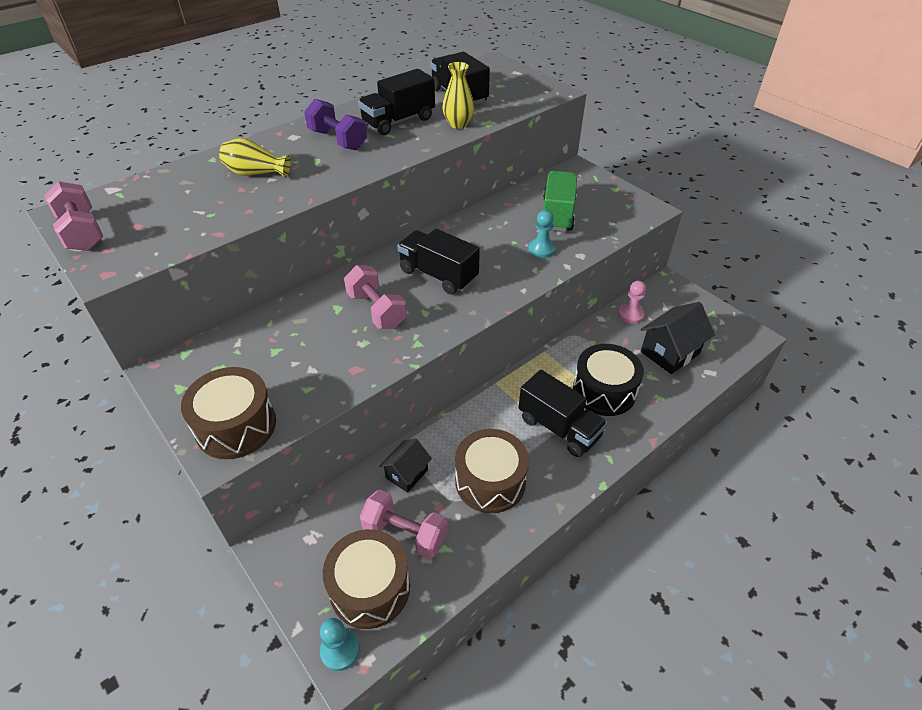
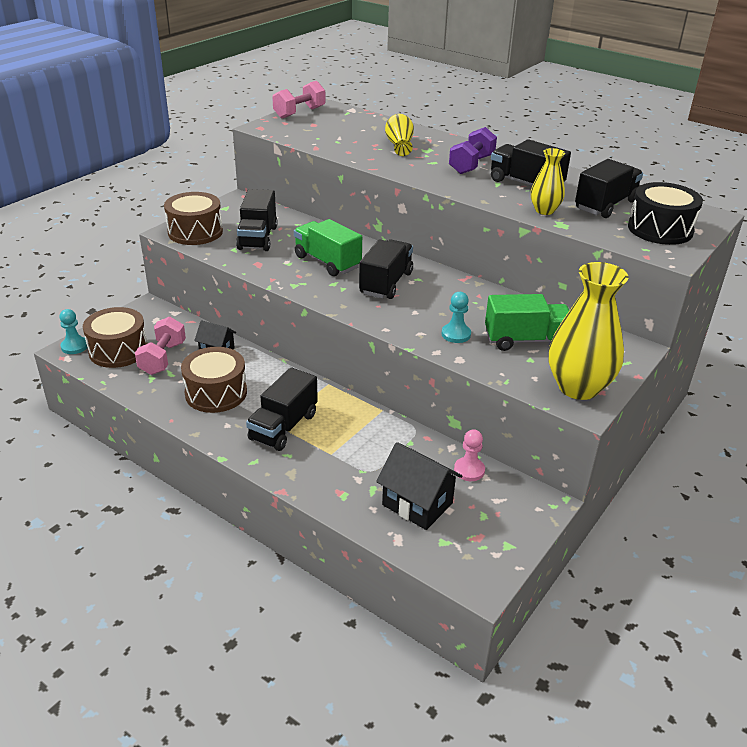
camera: 75 degrees right, 10 degrees down
(288, 363) = (257, 238): none -> black truck
(376, 310) = (327, 262): pink dumbbell -> green truck
(604, 391) = (340, 454): black drum -> black drum (660, 229)
(625, 206) = (578, 387): none -> yellow vase

